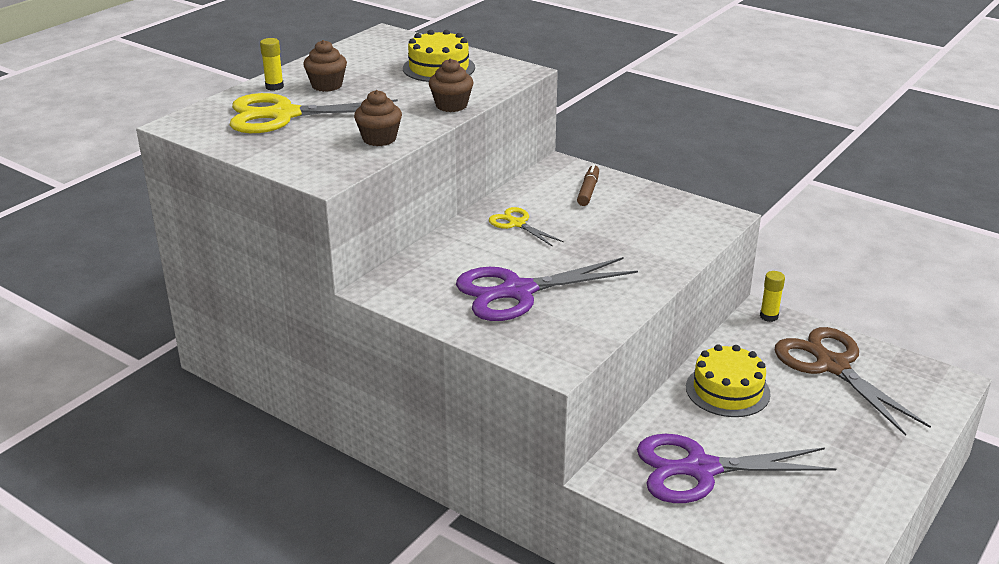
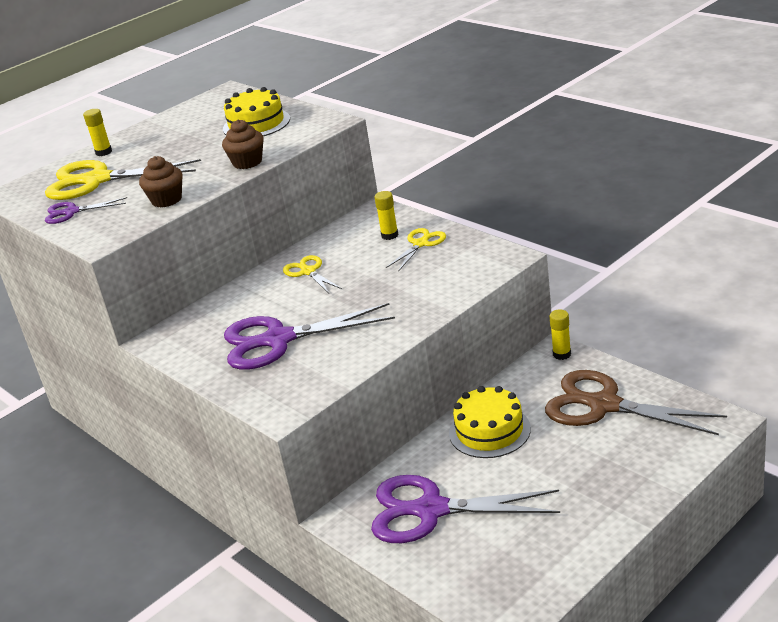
camera: 15 degrees right, 0 degrees up
(271, 146) = (72, 212): none -> purple scissors
(327, 85) = (149, 148): brown cupcake -> none
(588, 191) = (389, 235): brown marker -> yellow glue stick
(626, 200) = (420, 244): none -> yellow scissors
(832, 366) = (604, 405): brown scissors -> brown scissors turned 45 degrees counterclockwise

